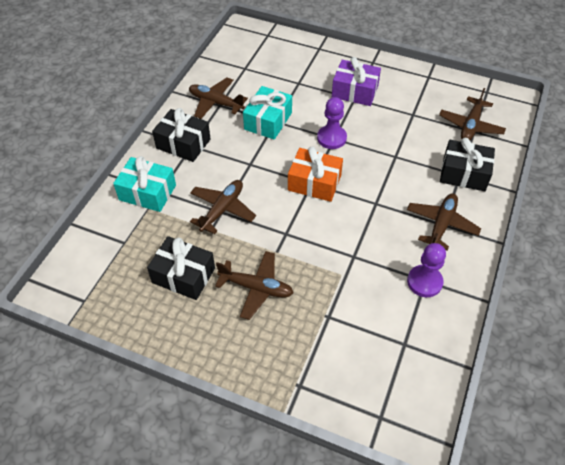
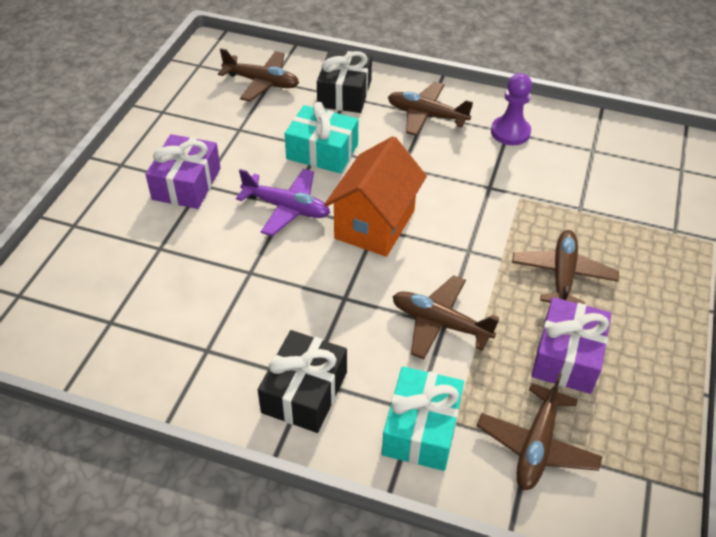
camera: 95 degrees left, 5 degrees down
(183, 275) = (567, 356): black gift -> purple gift
(216, 103) = (201, 356): brown plane -> brown plane (536, 445)
(268, 121) = (249, 281): turquoise gift -> turquoise gift (322, 152)
(314, 183) = (375, 224): orange gift -> orange house
(331, 138) = (286, 208): purple pawn -> purple plane

